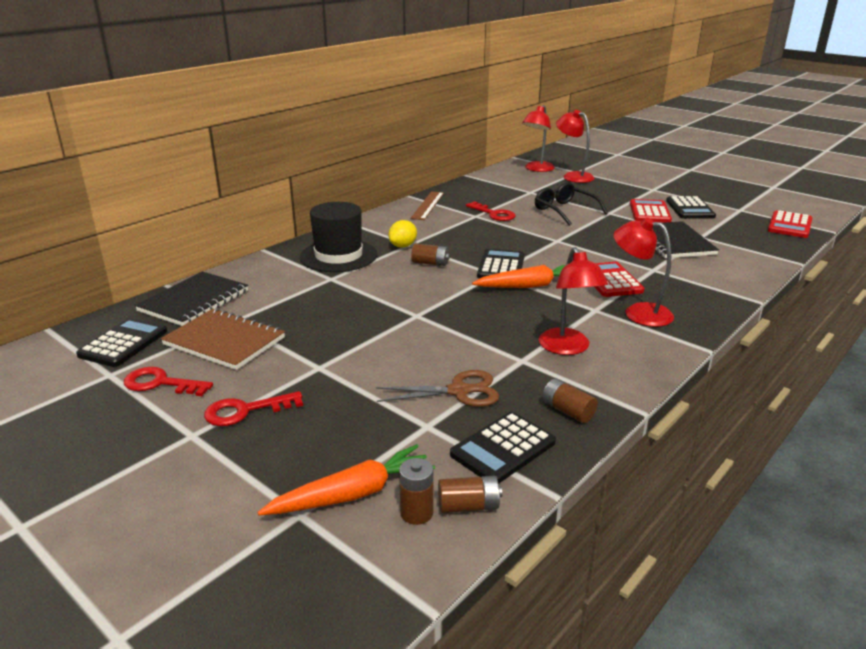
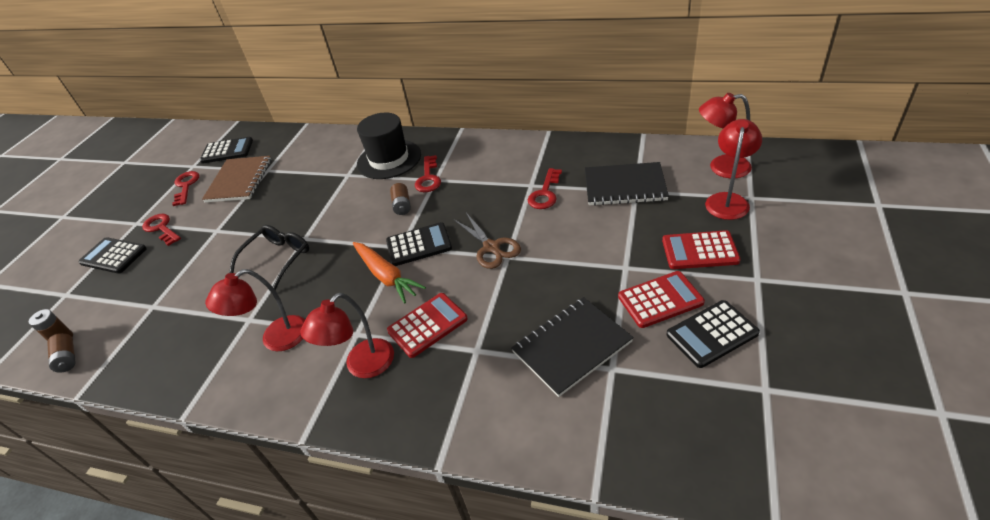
camera: 70 degrees right, 15 degrees up
(194, 301) = (288, 143): black notebook -> black notebook (624, 186)
(353, 494) = (81, 306): orange carrot -> none
(403, 246) = (428, 178): yellow lemon -> red key
(428, 205) = (533, 150): brown ruler -> none
(459, 391) = (197, 304): brown scissors -> brown scissors (491, 247)
(503, 448) = (128, 352): black calculator -> black calculator (113, 256)
(564, 211) = (599, 233): black glasses -> black glasses (277, 259)
(567, 411) = (178, 370): brown battery -> none
(638, 312) = (362, 366): red lamp -> red lamp turned 150 degrees counterclockwise
(789, 225) = (749, 464): red calculator -> red calculator (699, 251)

